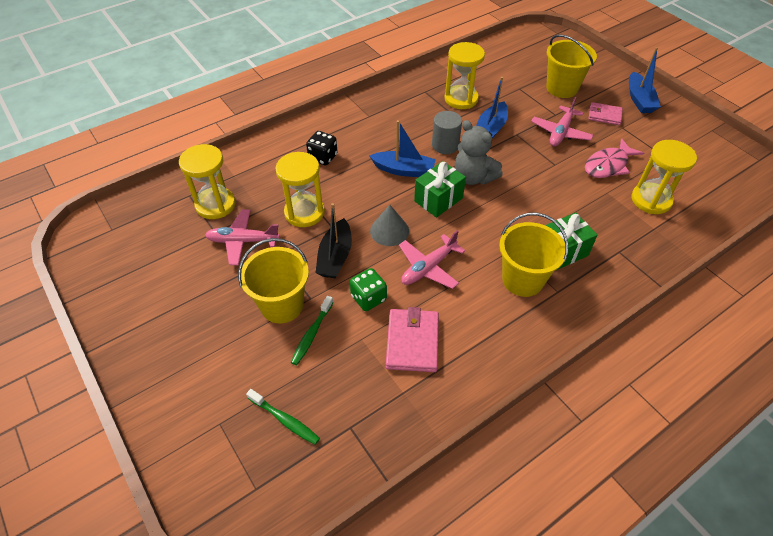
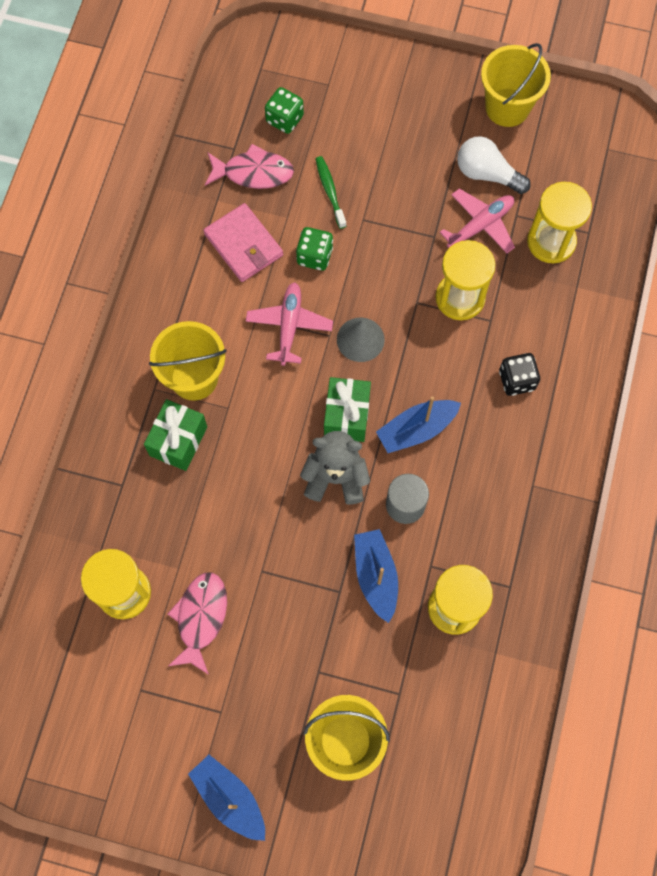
camera: 140 degrees right, 20 degrees up
(198, 267) = (487, 174): none -> white light bulb
(282, 305) = (379, 196): yellow bucket -> yellow bucket (507, 107)
(285, 420) = (284, 119): green toothbrush -> green dice
(335, 256) = (382, 273): black boat -> none
(353, 393) = (253, 173): none -> pink fish
(560, 132) = (290, 637): pink plane -> none
(604, 115) = (256, 720): pink wallet -> none

